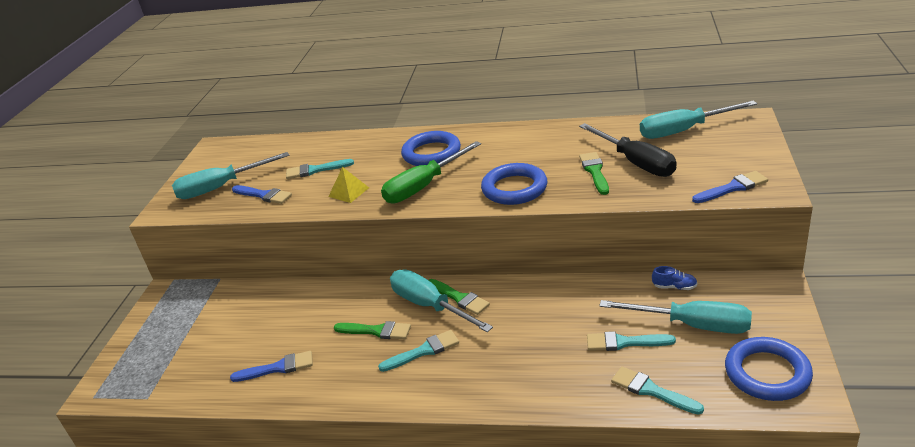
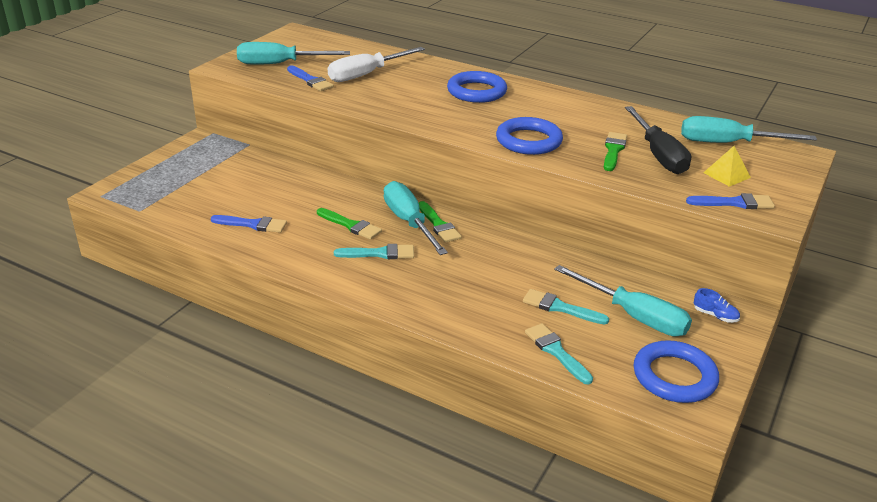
camera: 15 degrees right, 0 degrees up
(315, 170) = (366, 74): turquoise brush -> white screwdriver
(349, 192) = (382, 99): yellow pyramid -> yellow pyramid (727, 175)
(424, 186) = (450, 115): green screwdriver -> none
(674, 287) = (641, 281): blue shoe -> blue shoe (715, 315)

